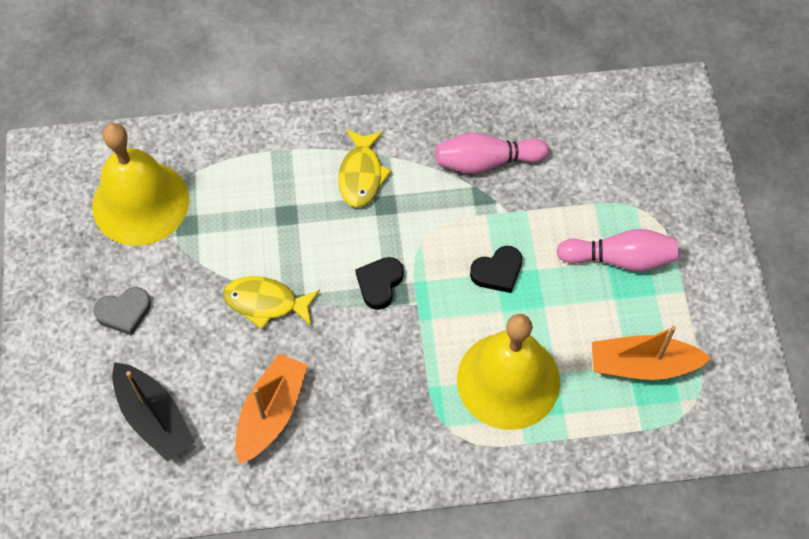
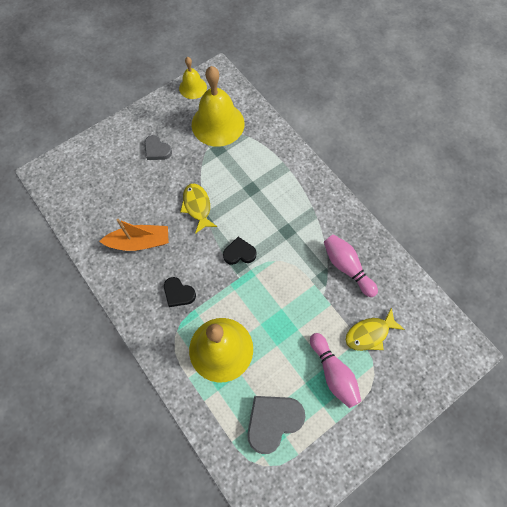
camera: 60 degrees right, 5 degrees up
(44, 204) = (193, 87): none -> yellow bell
(154, 418) = (110, 193): black boat -> none
(361, 175) = (297, 210): yellow fish -> yellow fish (369, 333)
(497, 272) = (283, 309): black heart -> black heart (178, 293)
(642, 365) = (273, 421): orange boat -> grey heart

